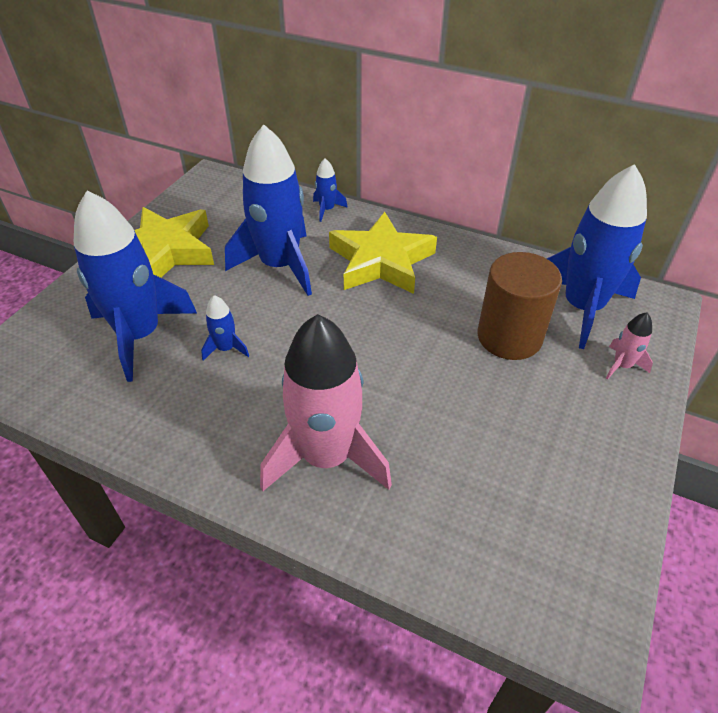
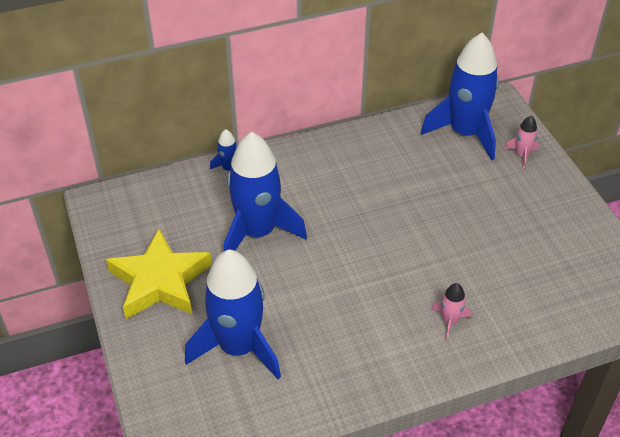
camera: 45 degrees left, 0 degrees up
(226, 348) = (307, 311): blue rocket -> none
(326, 456) = (449, 322): pink rocket -> pink rocket, size x0.42
(381, 261) = (318, 182): yellow star -> none
(509, 337) = (451, 179): brown cylinder -> none

